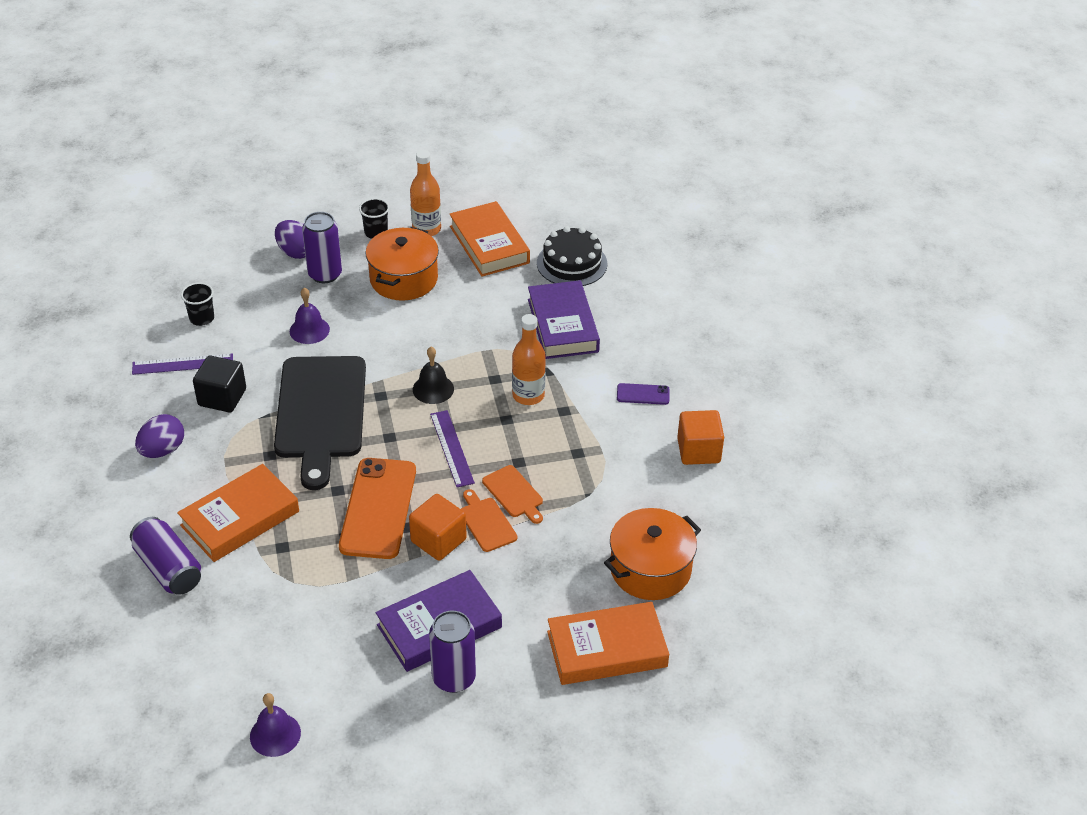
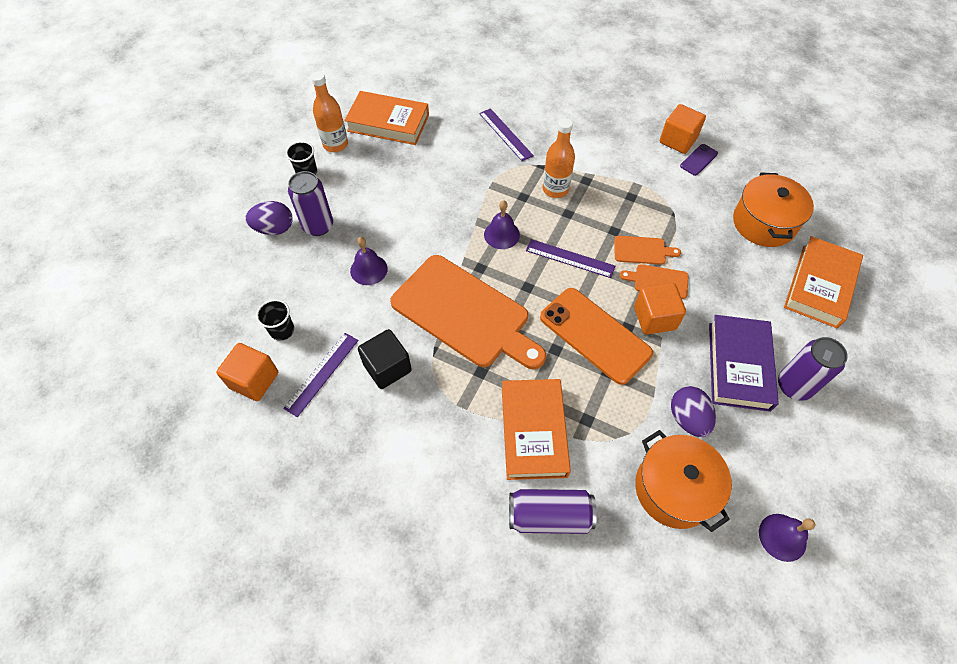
camera: 50 degrees left, 15 degrees up
(143, 332) = (254, 380): none -> orange cube
(162, 450) = (409, 444): purple egg -> purple egg (687, 418)
(320, 413) = (465, 313): black cutting board -> orange cutting board
(403, 279) = (373, 186): orange pot -> orange pot (674, 489)
(433, 389) = (501, 234): black bell -> purple bell
(562, 325) = (505, 134): purple book -> purple ruler
(572, 263) = (451, 96): black cake -> none
(643, 394) = (605, 135): purple phone -> purple phone (698, 160)

